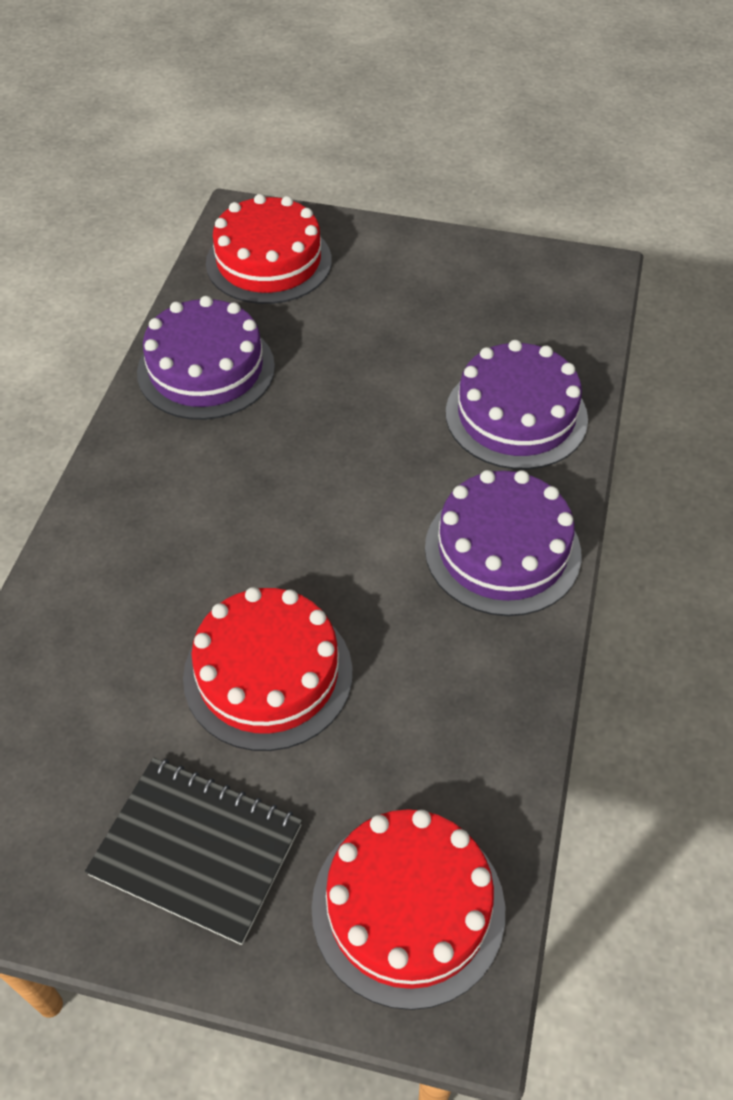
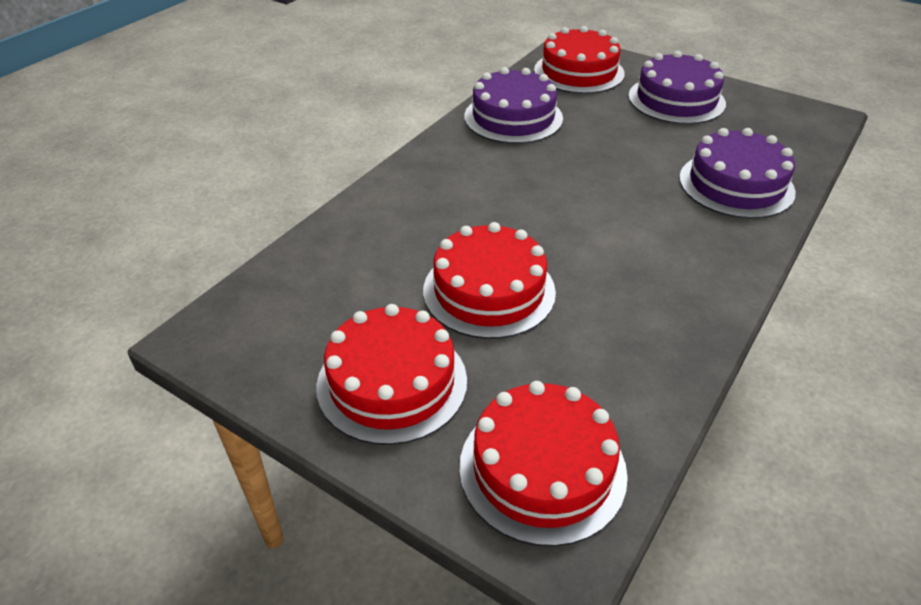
camera: 20 degrees right, 10 degrees down
(196, 850) = (392, 382): black notebook -> red cake
(502, 550) = (699, 260): purple cake -> purple cake (676, 100)

